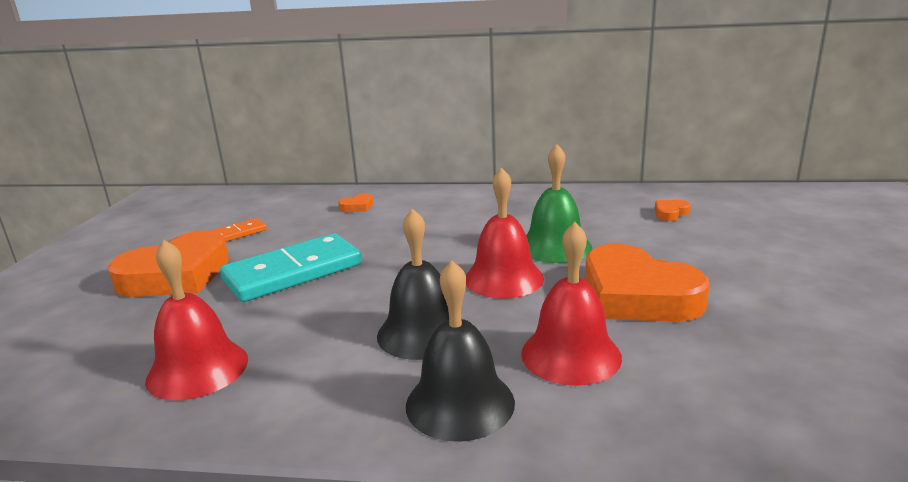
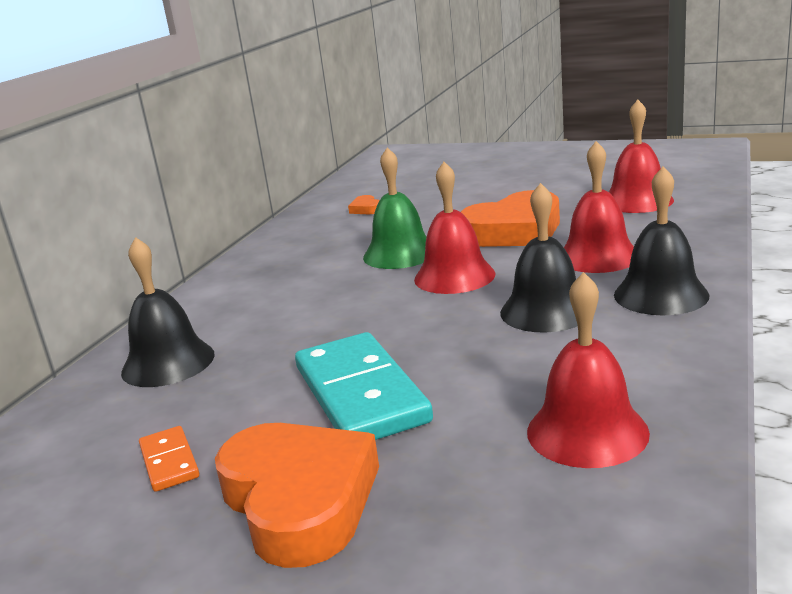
camera: 75 degrees left, 0 degrees up
(357, 207) = (168, 363): orange heart -> black bell
(800, 377) = (637, 201): none -> red bell

